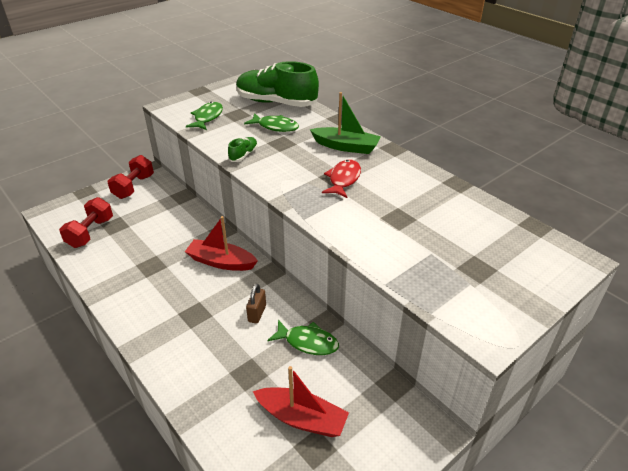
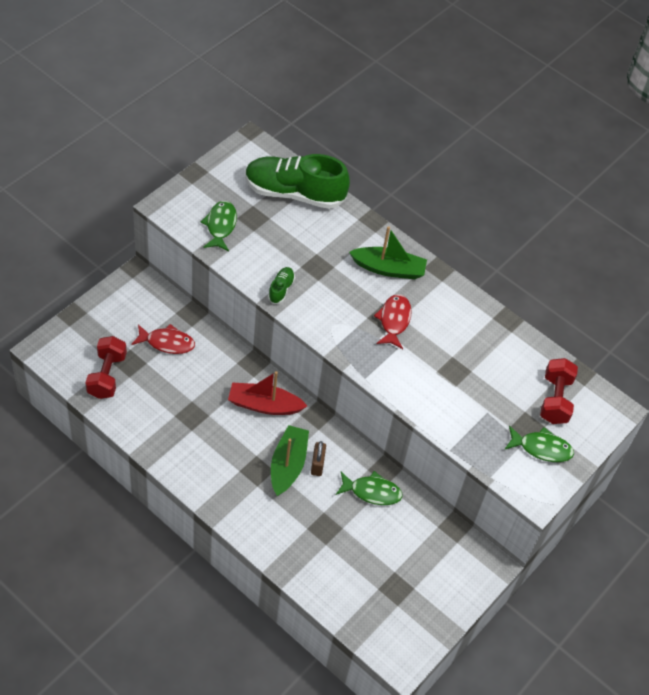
camera: 15 degrees left, 15 degrees up
(134, 187) = (128, 302): red dumbbell -> red dumbbell (555, 399)
(153, 213) = (167, 342): none -> red fish
(227, 312) = (288, 465): none -> green boat
(275, 127) = (304, 238): green fish -> green fish (541, 448)
(302, 418) = (381, 565): red boat -> none

